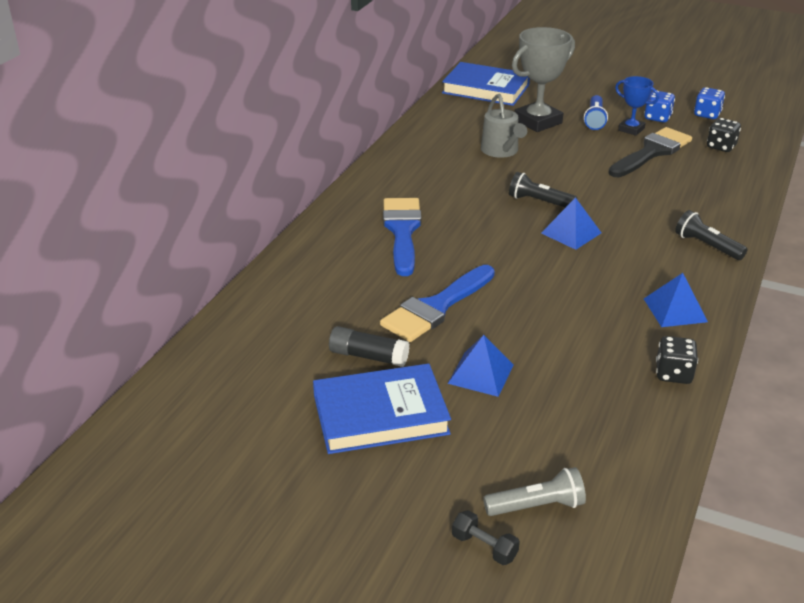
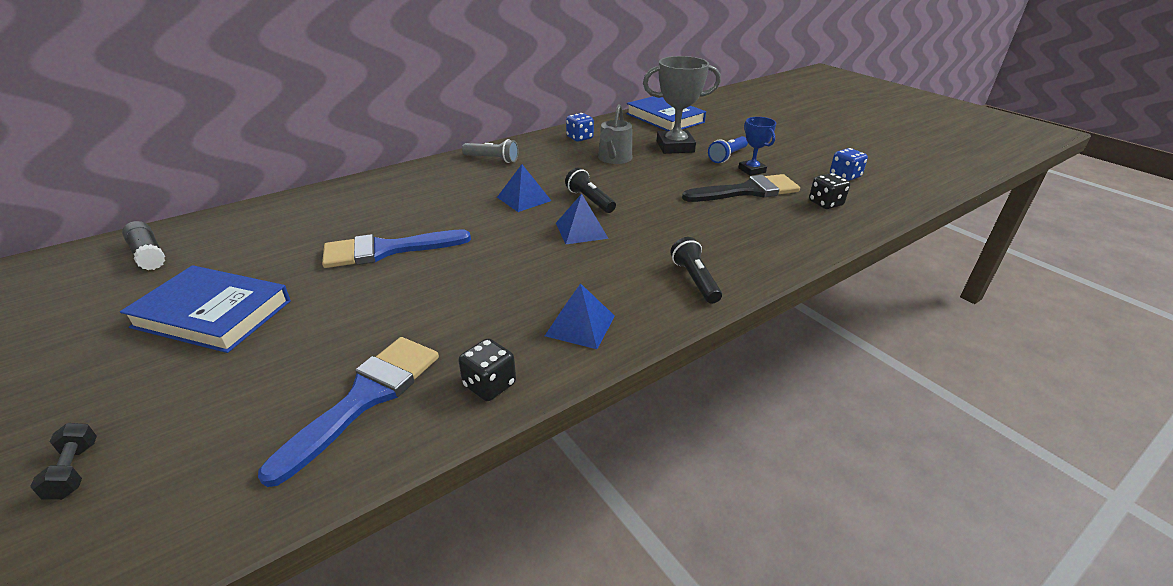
camera: 30 degrees right, 0 degrees up
(368, 356) = (282, 267): black glue stick -> black glue stick (148, 254)
(402, 231) = (452, 191): blue brush -> blue brush (365, 398)
(481, 374) = (333, 313): blue pyramid -> blue pyramid (524, 199)
(536, 506) = (175, 454): grey flashlight -> grey flashlight (492, 159)
(657, 118) = (790, 168): blue dice -> blue dice (579, 138)

